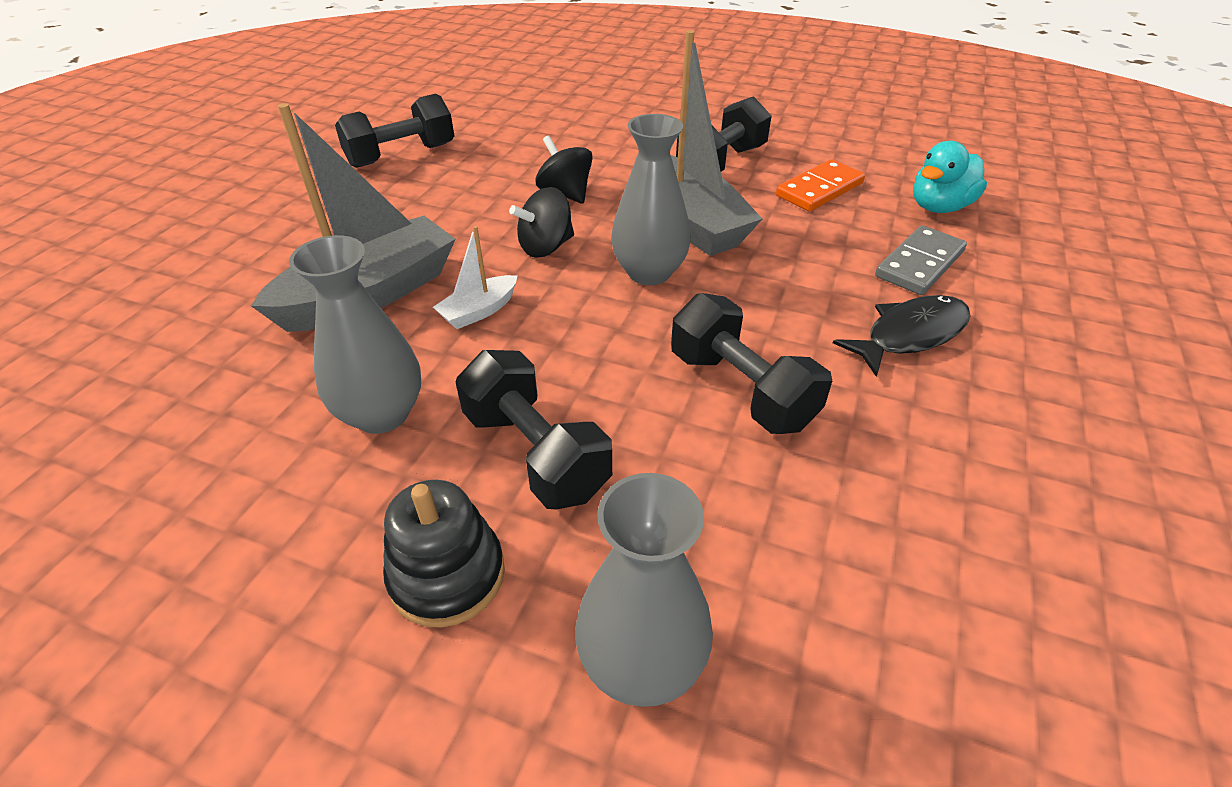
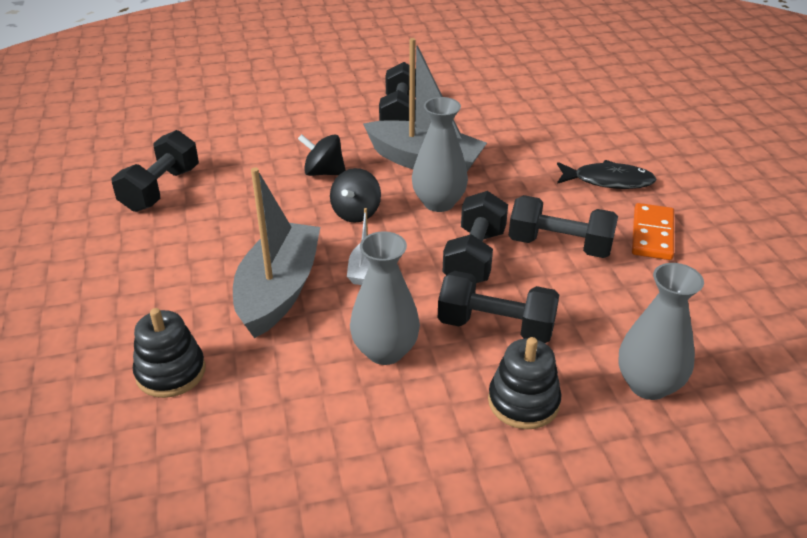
camera: 35 degrees left, 5 degrees down
(180, 328) = (171, 372): none -> black stacking toy
(614, 353) = (474, 257): none -> black dumbbell
(819, 189) = (478, 112): orange domino -> orange domino (652, 234)
(909, 335) = (608, 181): black fish -> black fish turned 75 degrees clockwise
(919, 264) = (575, 139): grey domino -> none
(939, 207) = (552, 100): turquoise duck -> none

